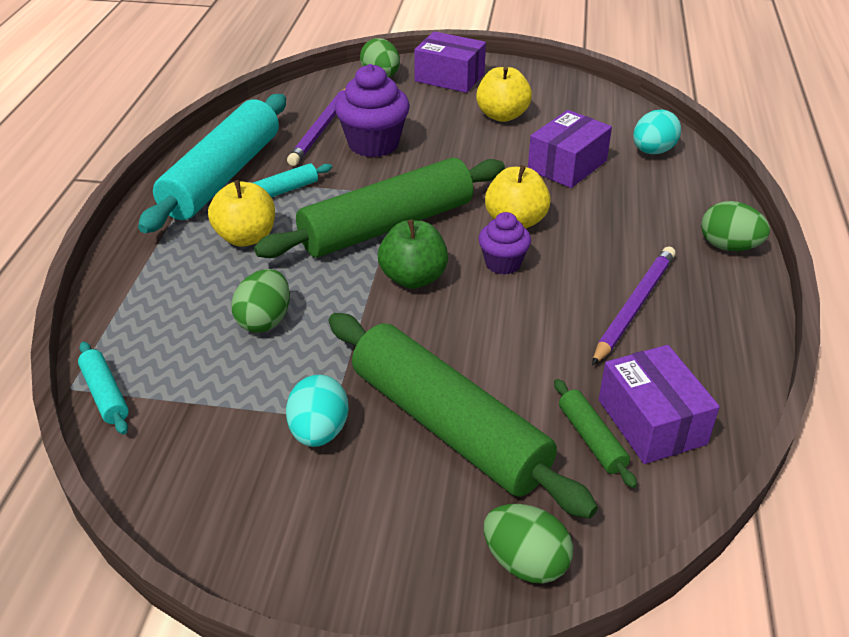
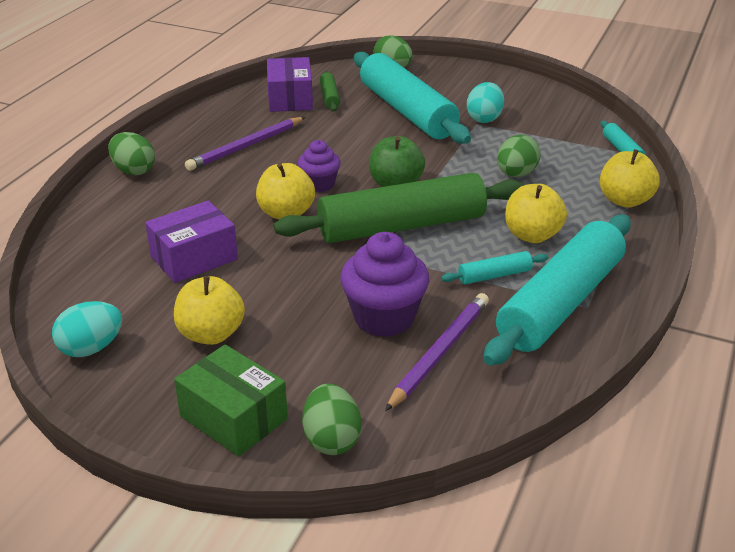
camera: 165 degrees left, 5 degrees down
(129, 301) = (625, 200): none -> yellow apple
(448, 426) = (407, 111): green rolling pin -> turquoise rolling pin
(449, 77) = (234, 417): purple box -> green box
(652, 151) = (93, 259): turquoise egg -> turquoise egg (91, 348)

